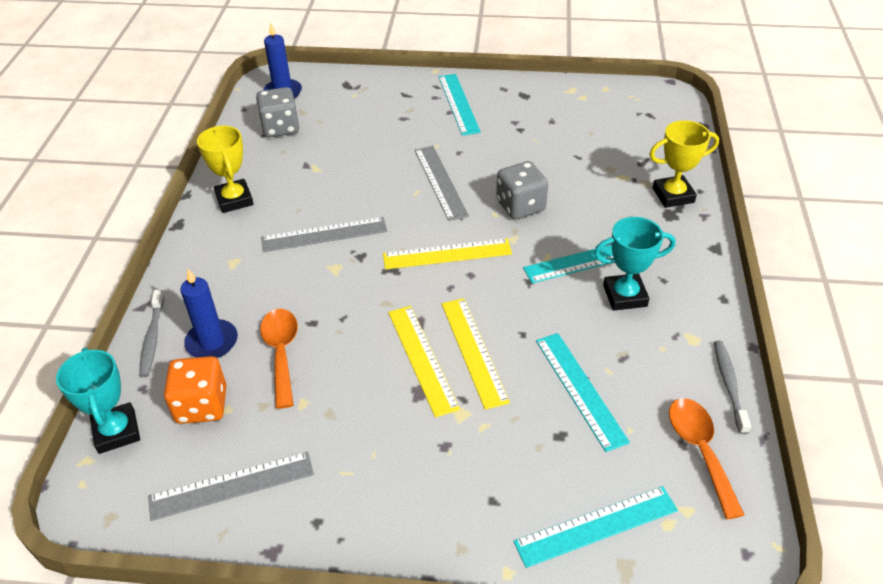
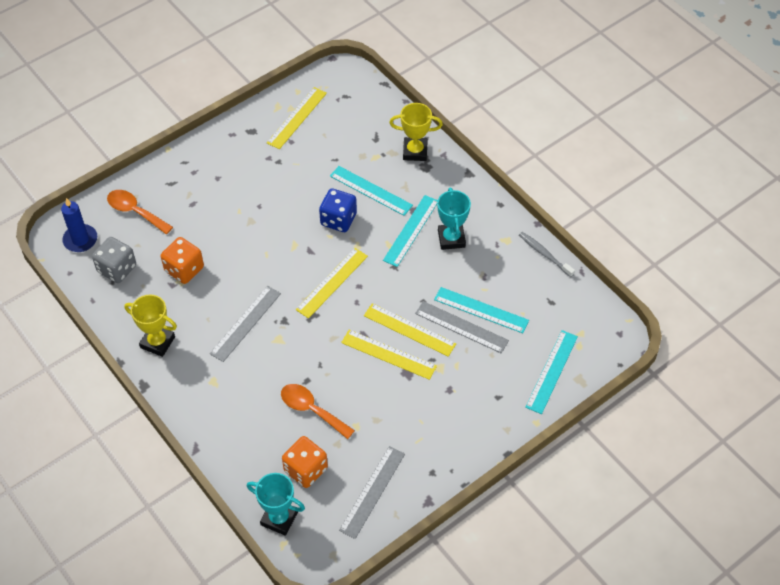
camera: 45 degrees left, 10 degrees up
(152, 338) = (228, 460): grey toothbrush -> none
(212, 342) = (265, 435): blue candle -> none
(331, 160) = (184, 269): none -> orange dice
(440, 182) = (273, 236): grey ruler -> grey ruler (461, 327)
(458, 104) = (216, 167): turquoise ruler -> turquoise ruler (371, 190)
(520, 206) = (338, 220): grey dice -> blue dice
(579, 107) = (297, 118): none -> yellow ruler
(625, 296) = (451, 239): turquoise trophy -> turquoise trophy turned 45 degrees counterclockwise
(673, 195) = (415, 151): yellow trophy -> yellow trophy turned 60 degrees clockwise
(700, 450) = (561, 299): orange spoon -> orange spoon (135, 211)

